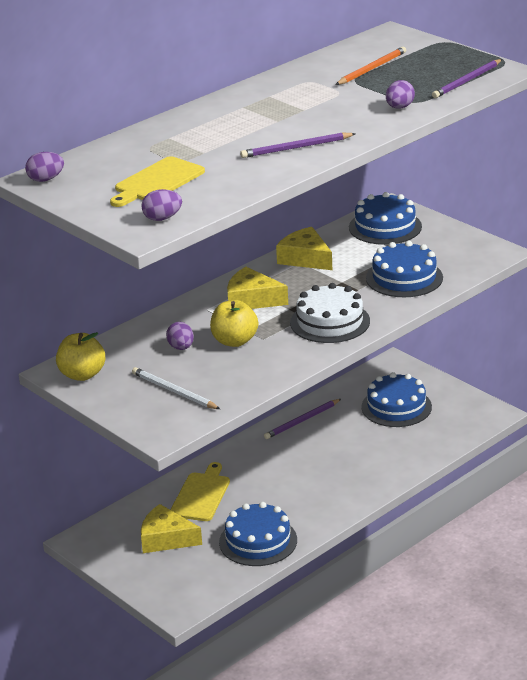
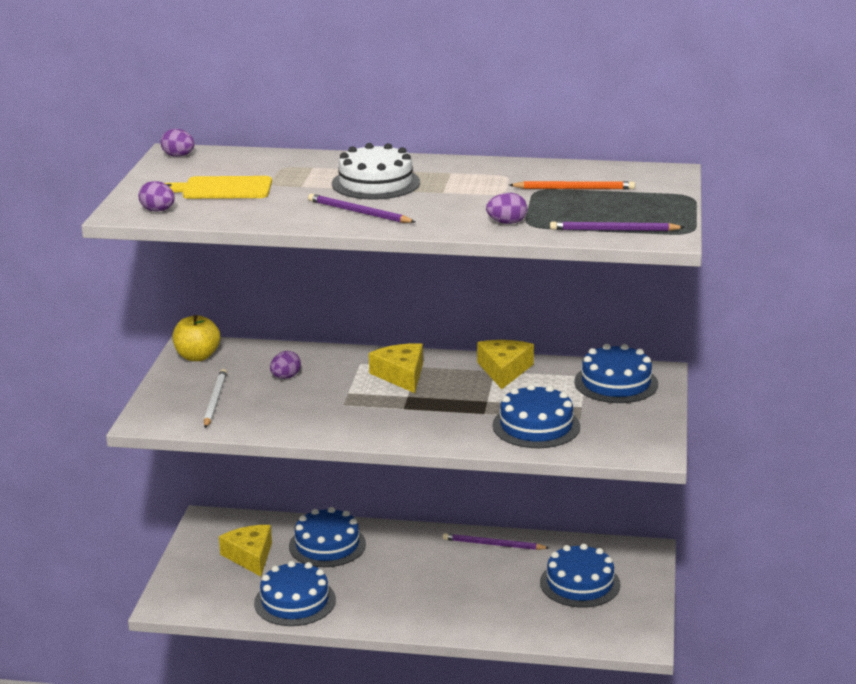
camera: 50 degrees right, 5 degrees down
(201, 495) = (327, 545): yellow cutting board -> blue cake
(234, 341) = (324, 394): yellow apple -> none
(330, 322) = (410, 422): white cake -> white cake (376, 183)

